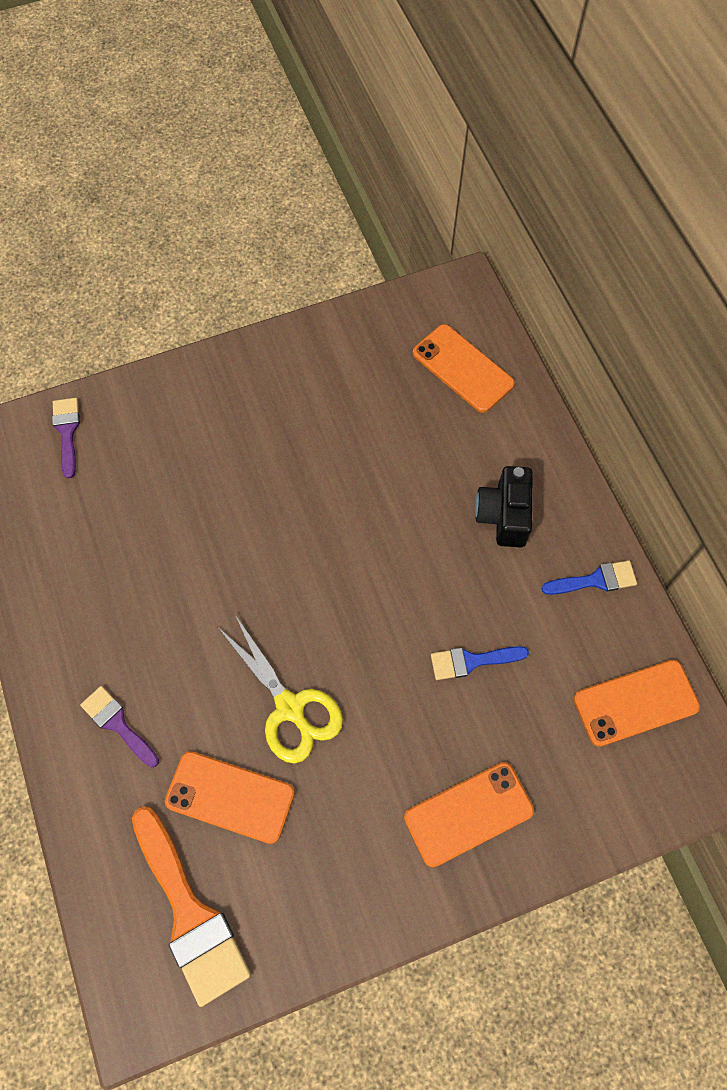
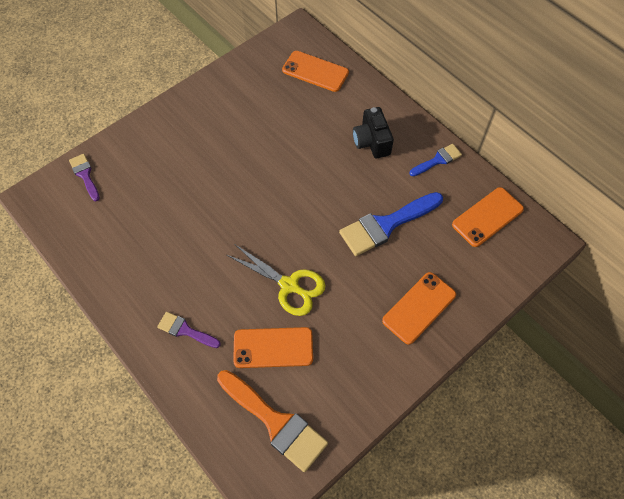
camera: 20 degrees left, 5 degrees down
(471, 661) = (386, 225): blue brush -> blue brush, size x1.85

